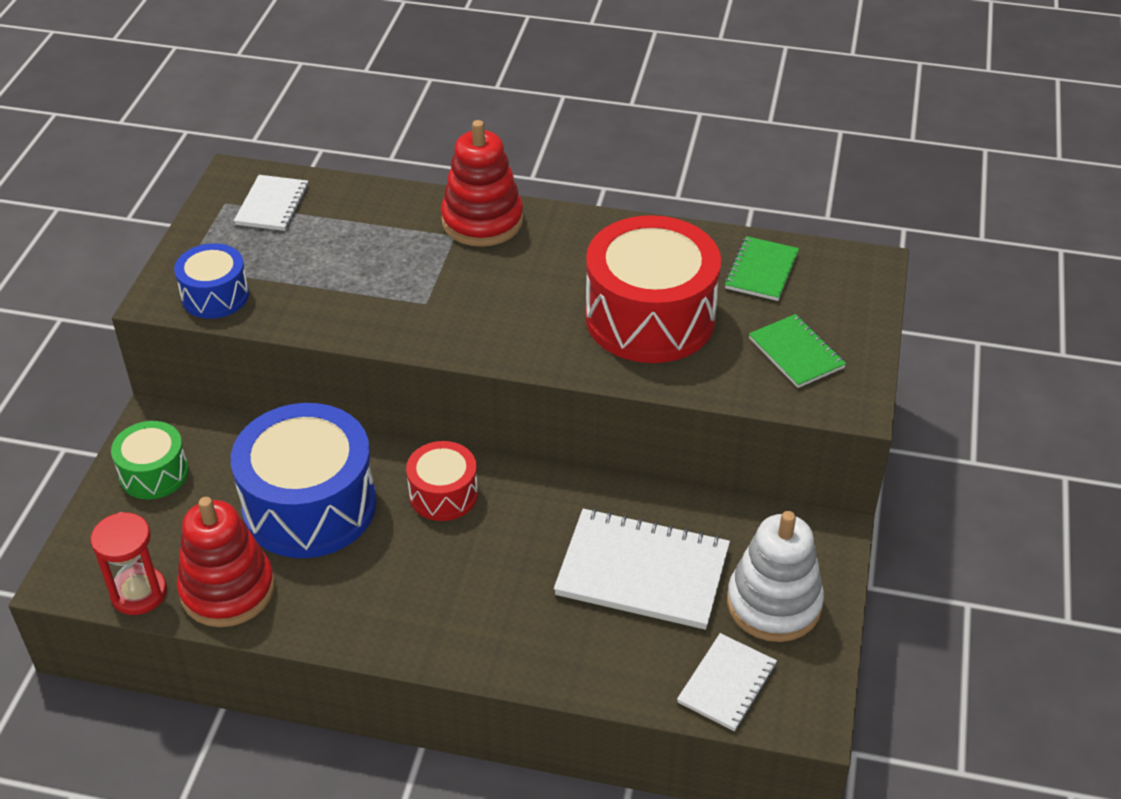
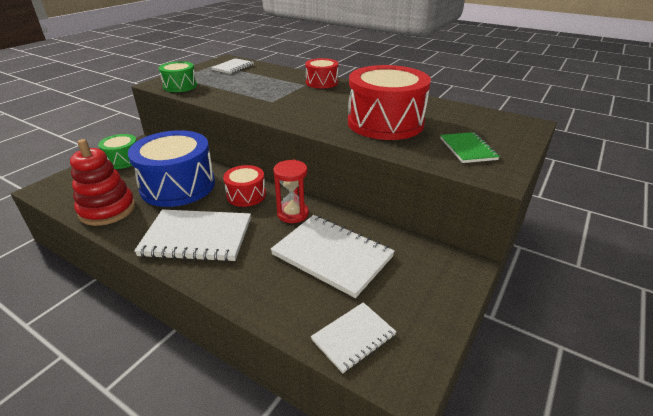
camera: 20 degrees right, 10 degrees down
(139, 593) = (67, 201): red hourglass -> red hourglass (293, 214)
(215, 296) = (180, 86): blue drum -> green drum
(421, 598) = (197, 237): none -> white notebook
(482, 221) = (322, 82): red stacking toy -> red drum
(761, 271) = (460, 116): green notebook -> none
(773, 604) = (410, 295): white stacking toy -> none

